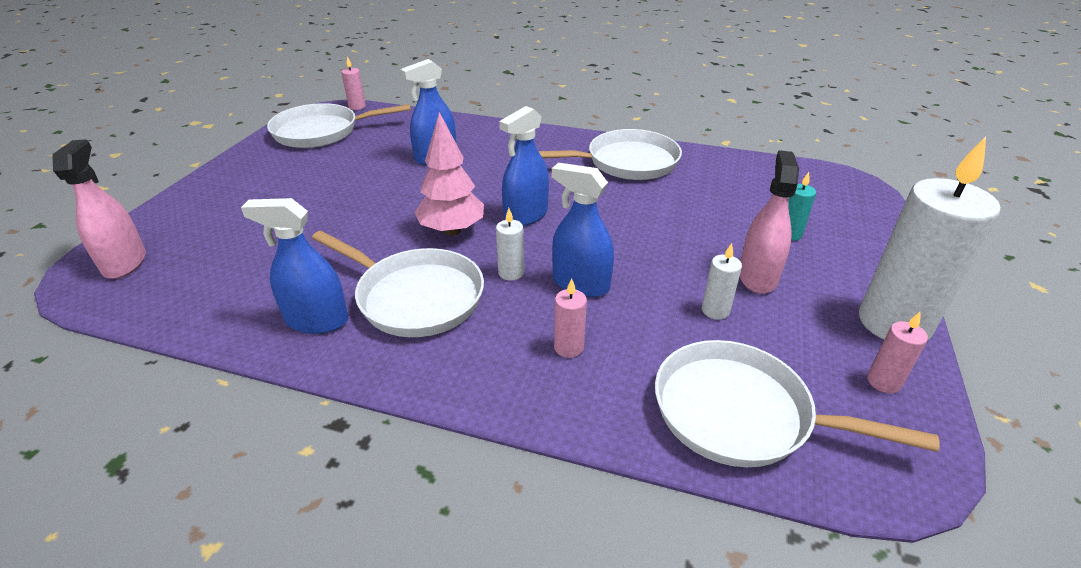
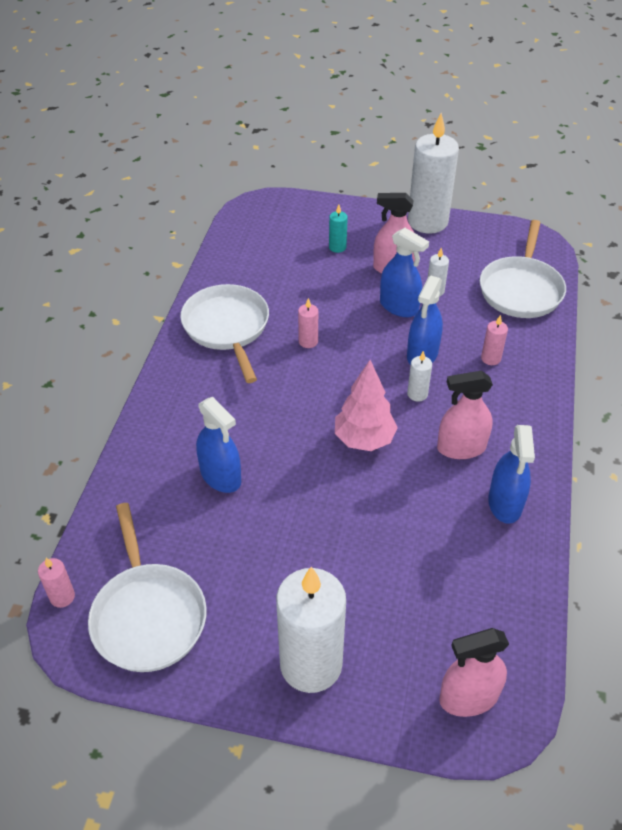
camera: 95 degrees left, 10 degrees up
(228, 190) = (311, 664): none -> white candle
(414, 297) = (461, 448): white pan -> pink spray bottle
(526, 215) = (332, 392): blue spray bottle -> blue spray bottle (399, 307)
(883, 382) = (479, 236): pink candle -> pink candle (308, 341)

